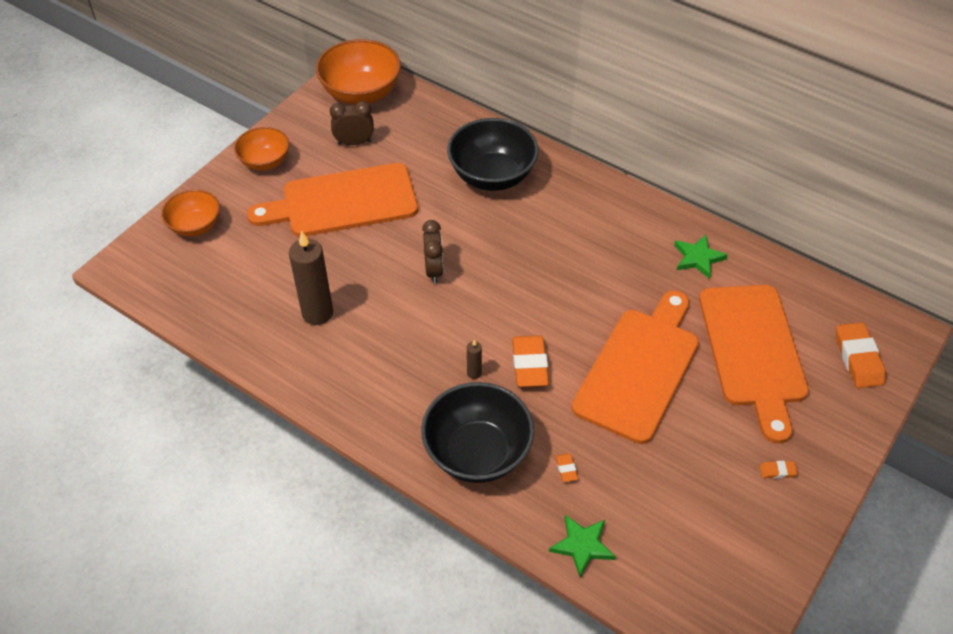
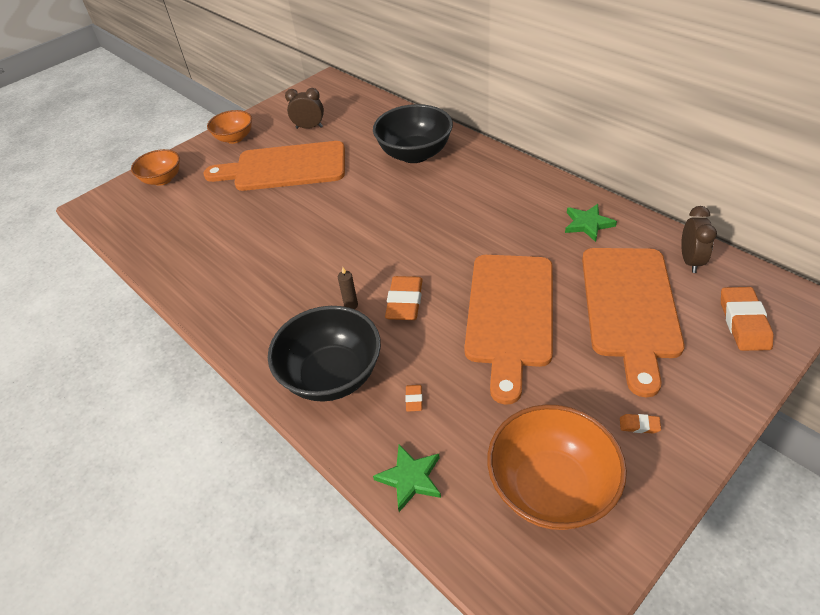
camera: 15 degrees right, 5 degrees down
(317, 313) = (232, 247): brown candle -> none
(361, 93) = (326, 96): orange bowl -> orange bowl (550, 488)
(434, 270) = (342, 221): brown clock -> brown clock (690, 261)
(639, 369) = (510, 314): orange cutting board -> orange cutting board turned 150 degrees clockwise

